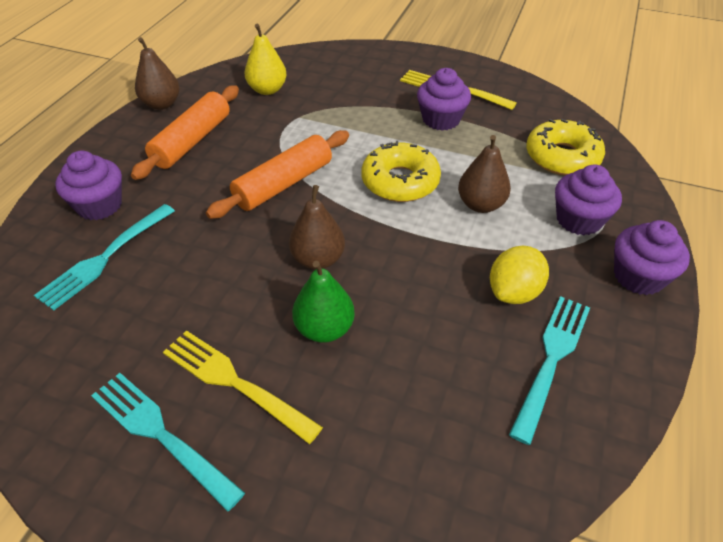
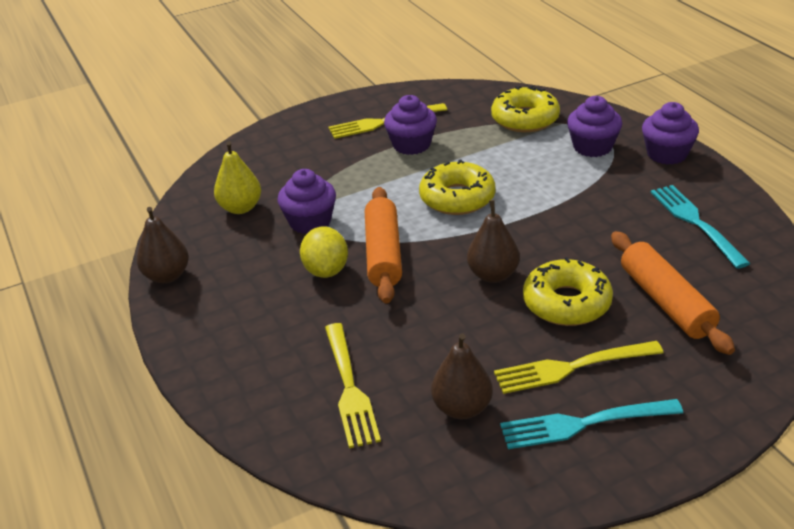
camera: 45 degrees left, 10 degrees down
(99, 205) = (271, 368): purple cupcake -> purple cupcake (310, 222)
(106, 257) = (349, 387): turquoise fork -> yellow fork
(192, 141) = (253, 279): orange rolling pin -> orange rolling pin (666, 302)
(324, 329) = (566, 303): green pear -> yellow donut
(480, 205) = (528, 176): brown pear -> brown pear (462, 408)
(514, 292) = (625, 206): yellow lemon -> yellow lemon (326, 270)

